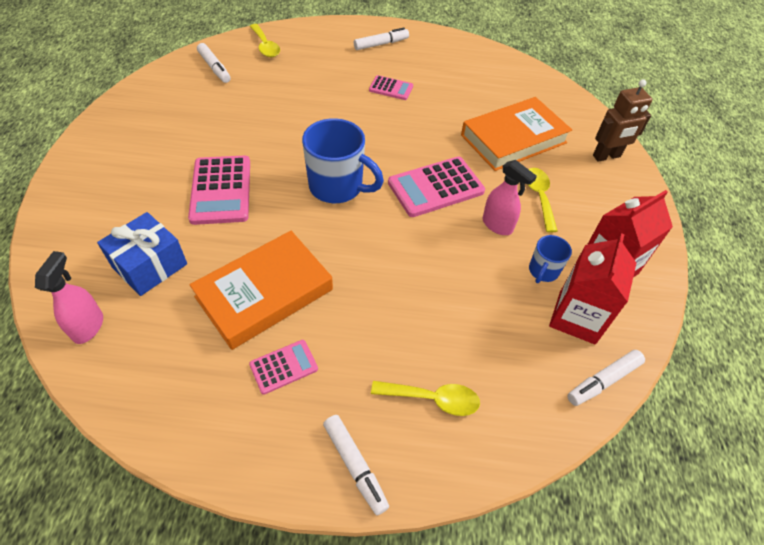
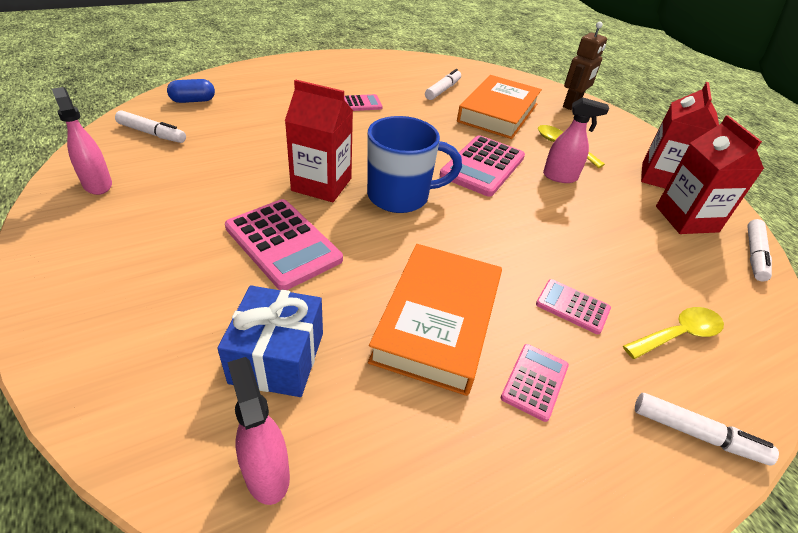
camera: 35 degrees left, 10 degrees down
(151, 99) = (97, 184): none -> pink spray bottle
(265, 46) = (193, 101): yellow spoon -> blue capsule
(289, 154) = (321, 184): none -> red carton
(372, 334) = (572, 307): none -> pink calculator
(381, 44) = (312, 73): white marker -> white marker (443, 90)
(543, 271) = (628, 197): blue mug -> none

